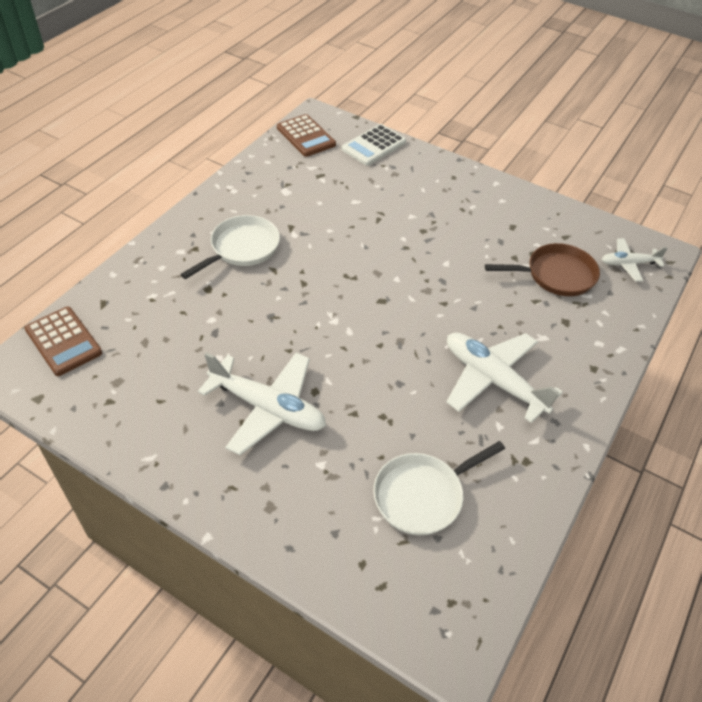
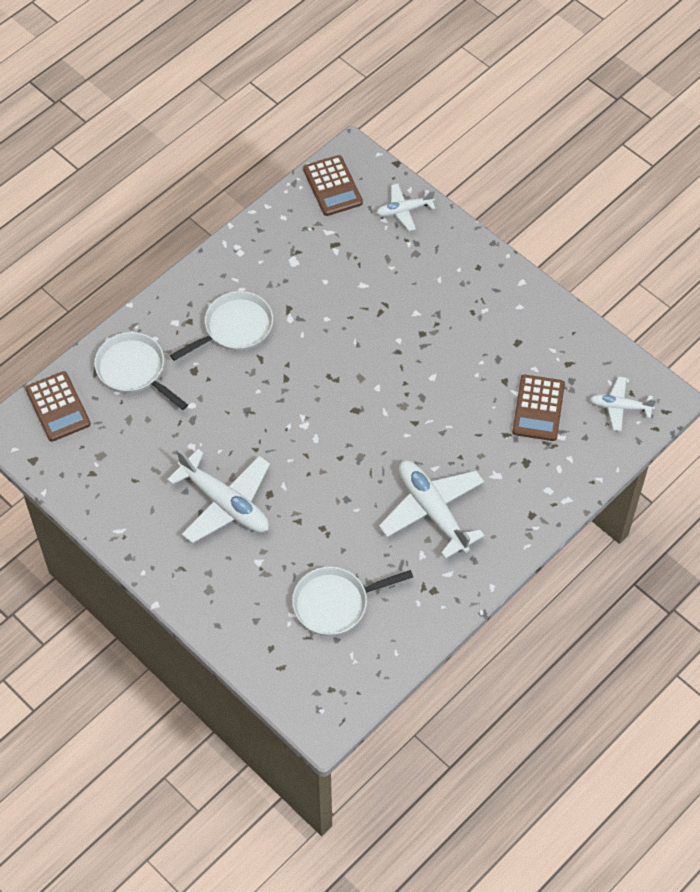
camera: 15 degrees right, 10 degrees up
(144, 297) = (134, 370): none -> white pan
(374, 146) = (404, 210): white calculator -> white plane
(555, 275) = (538, 408): brown pan -> brown calculator

